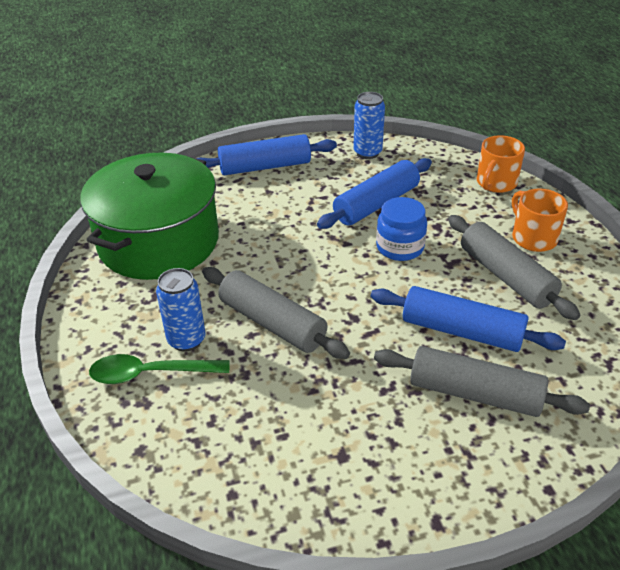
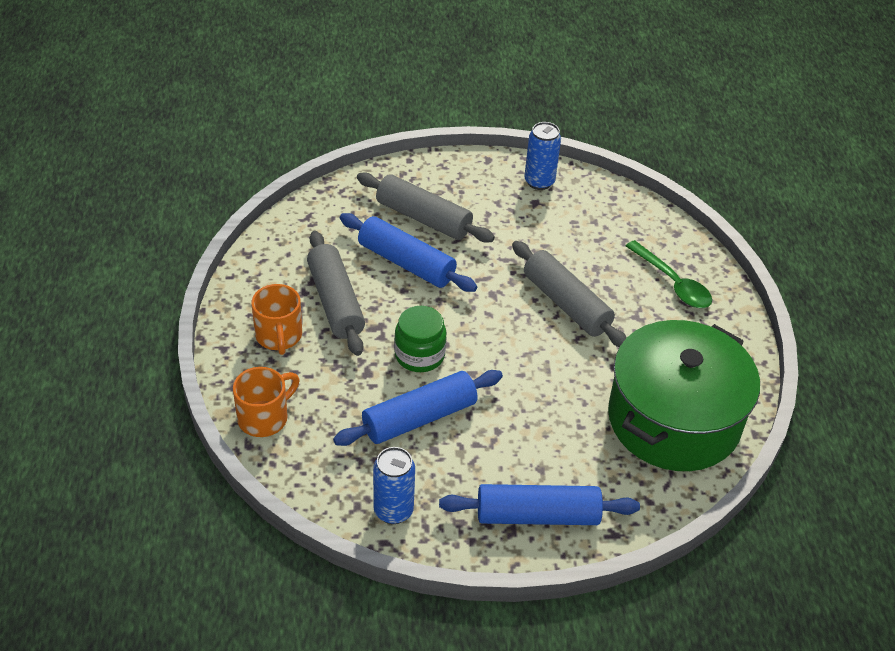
camera: 170 degrees left, 5 degrees up
(150, 374) = (673, 283): green spoon -> green spoon turned 45 degrees clockwise
(186, 340) = (643, 305): blue can -> blue can (539, 182)
(400, 247) = (419, 355): blue jar -> green jar

